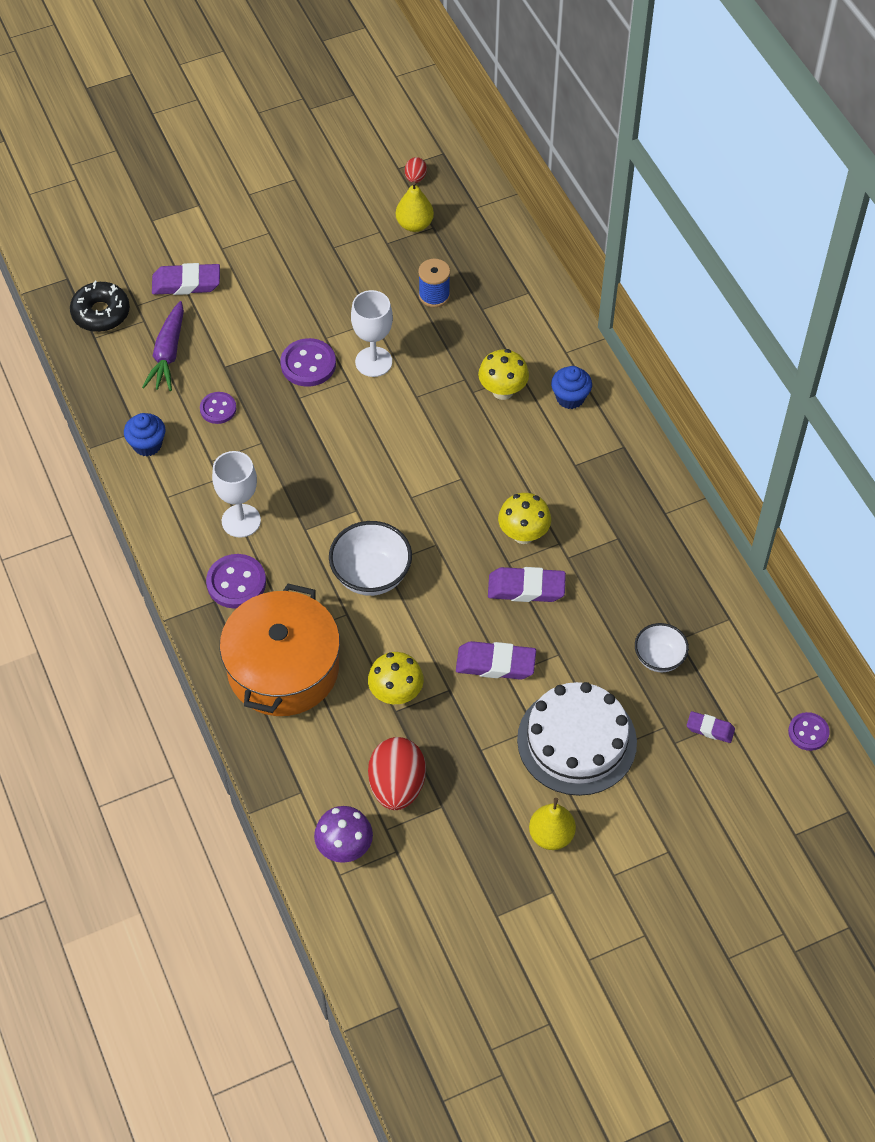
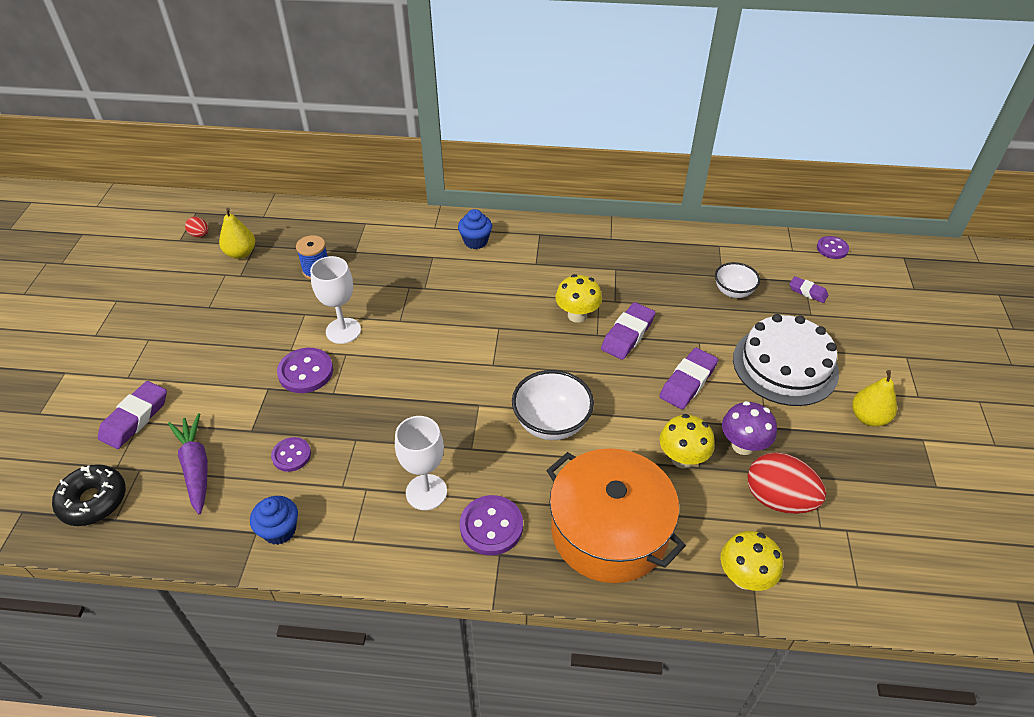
camera: 60 degrees left, 10 degrees down
(168, 354) = (196, 467): purple carrot -> purple carrot turned 150 degrees counterclockwise
(344, 848) = (829, 569): purple mushroom -> purple mushroom (743, 445)
(502, 391) = (438, 272): yellow mushroom -> yellow mushroom (744, 577)
(710, 729) = (807, 292): purple eraser -> purple eraser turned 75 degrees clockwise

